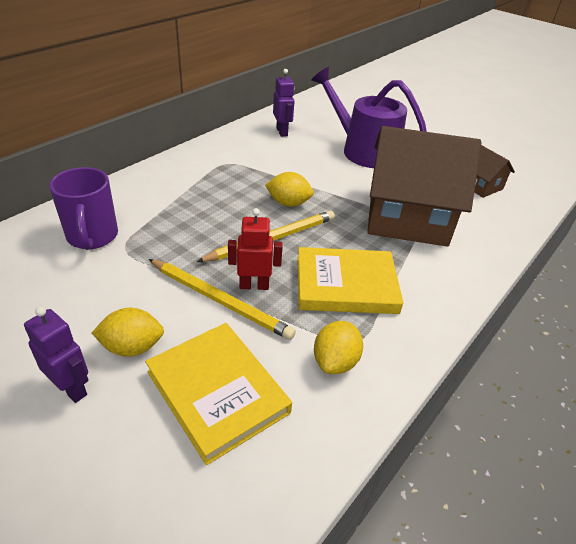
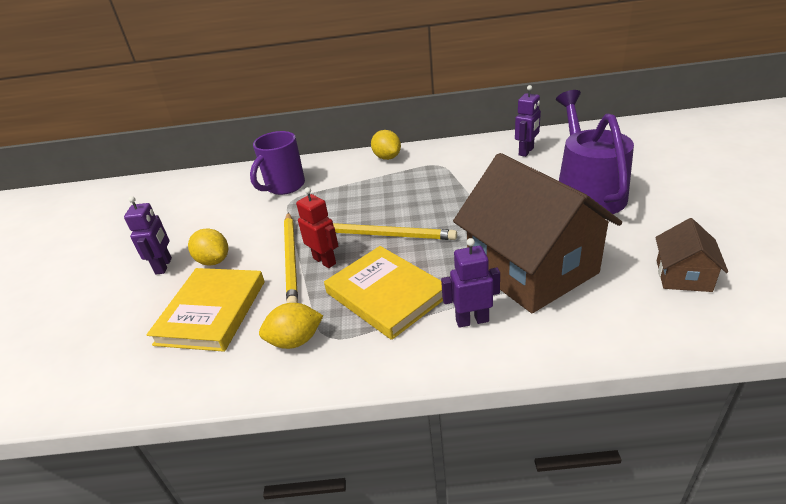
camera: 55 degrees right, 5 degrees down
(288, 203) = (439, 213): yellow lemon -> yellow lemon (387, 157)
(424, 270) = (472, 320): none -> purple robot

